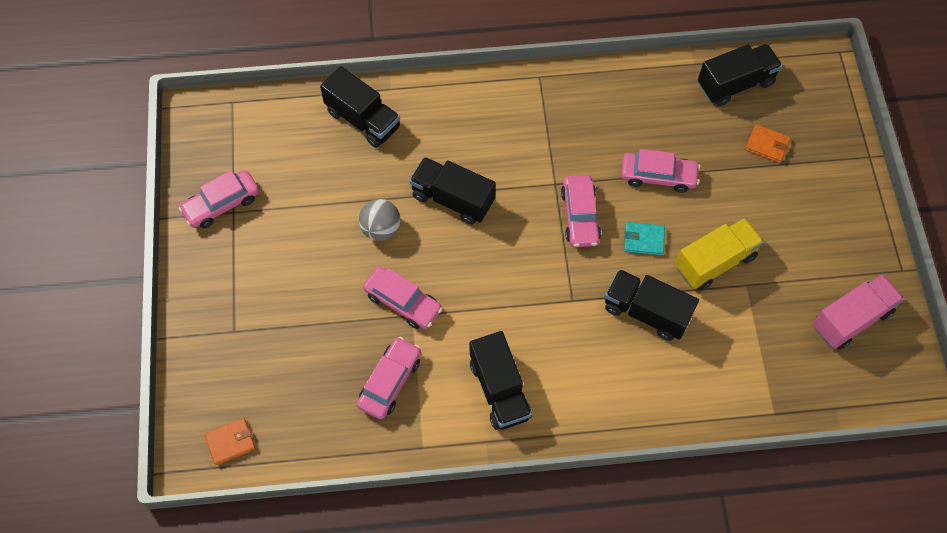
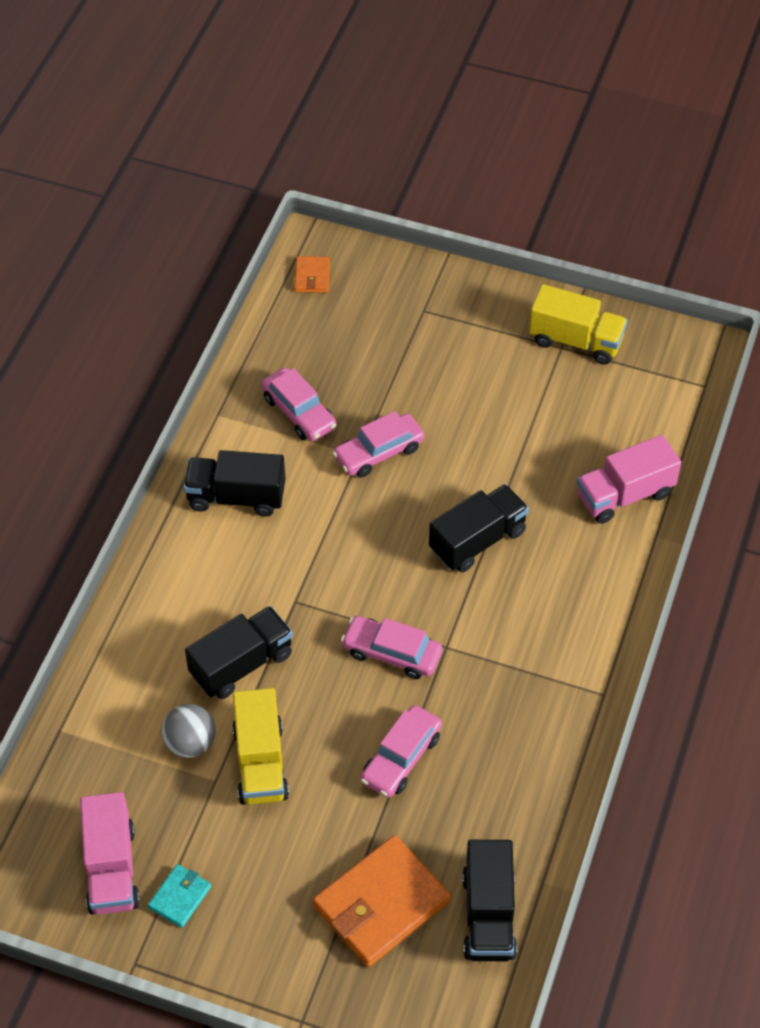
camera: 115 degrees right, 10 degrees down
(221, 204) = (575, 341): pink car -> yellow truck
(363, 120) = (624, 495): black truck -> pink truck
(381, 229) = (474, 463): grey ball -> grey ball (190, 743)
(643, 240) = (327, 703): turquoise wallet -> turquoise wallet (180, 897)
(767, 145) = (381, 904): orange wallet -> orange wallet, size x2.09

